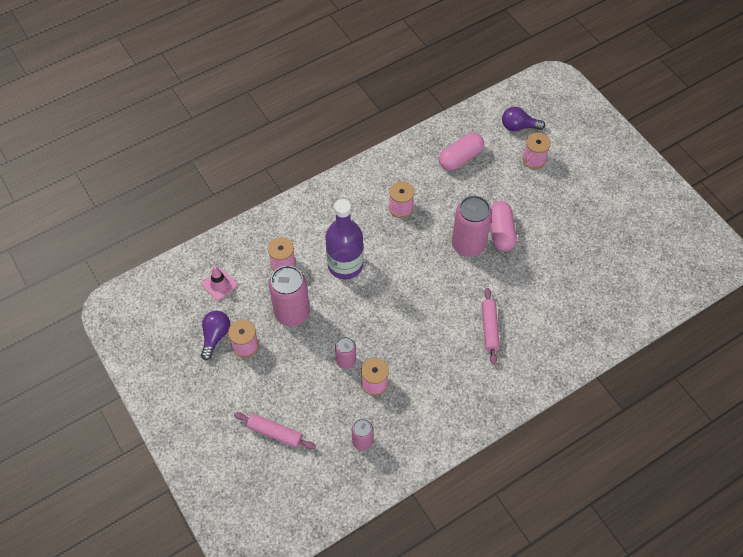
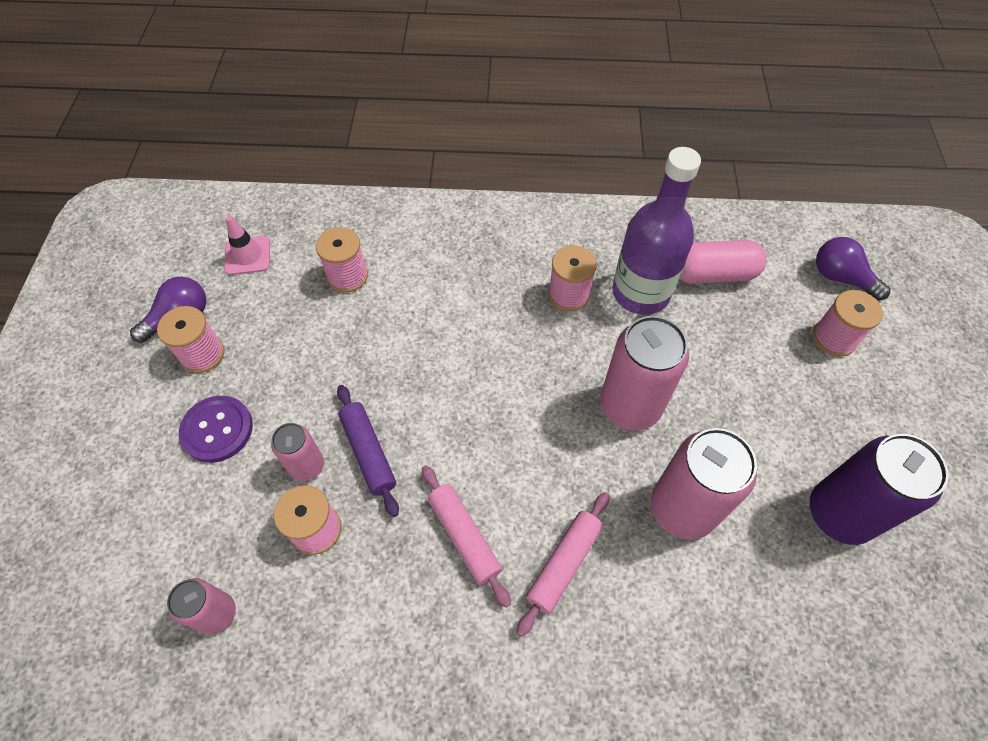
camera: 35 degrees right, 0 degrees up
(275, 433) = (119, 506): pink rolling pin -> pink rolling pin (464, 536)
(288, 373) = (217, 430): none -> purple button
(292, 313) = (299, 348): pink can -> pink can (682, 508)
(345, 265) = (426, 327): purple bottle -> purple bottle (641, 292)
(369, 338) = (368, 452): none -> purple rolling pin
(500, 232) = (698, 418): pink capsule -> none
(583, 238) = (839, 513): none -> purple can

